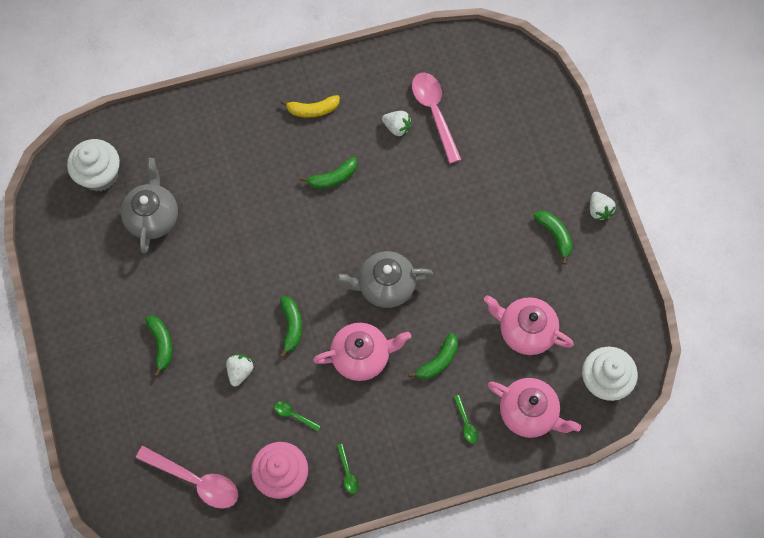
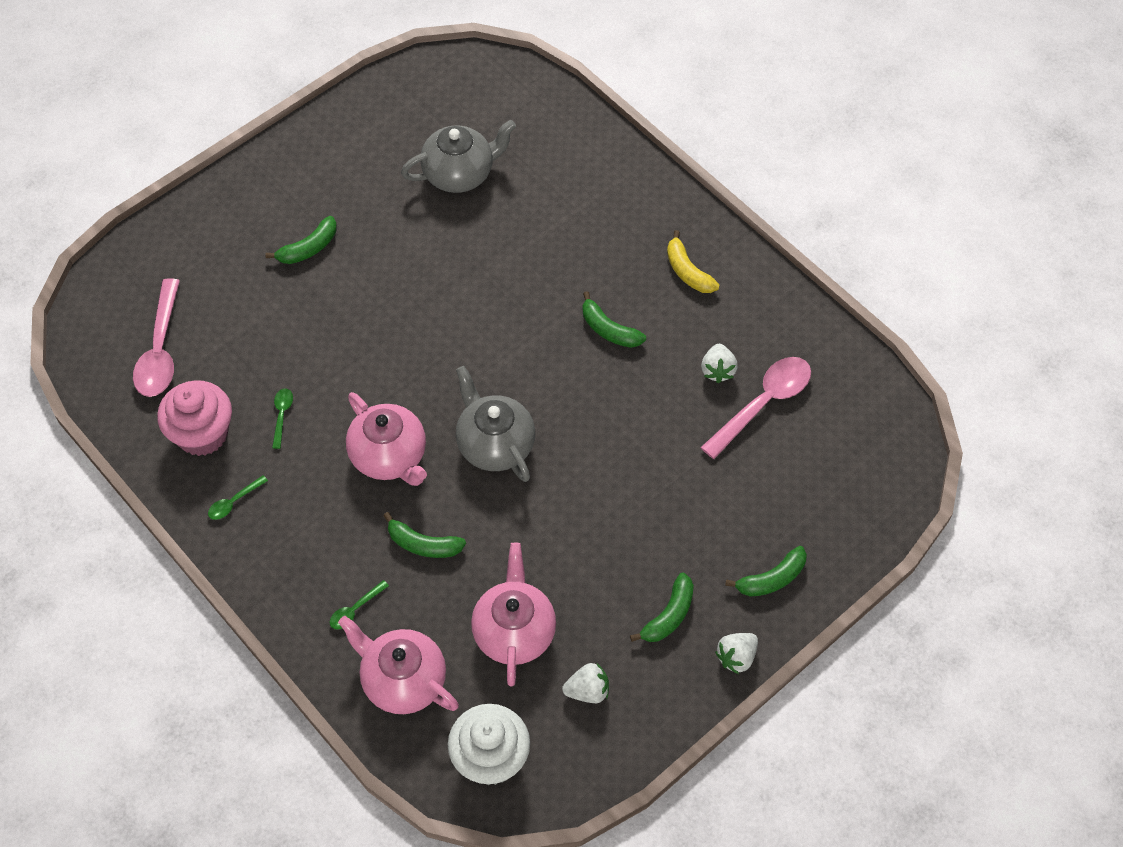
camera: 65 degrees right, 10 degrees down
(99, 175) = (484, 103): white cupcake -> none
(240, 371) = (311, 338): white strawberry -> white strawberry (587, 691)
(291, 326) = (392, 366): green banana -> green banana (771, 579)
(529, 413) = (402, 680): pink teapot -> pink teapot turned 120 degrees clockwise

